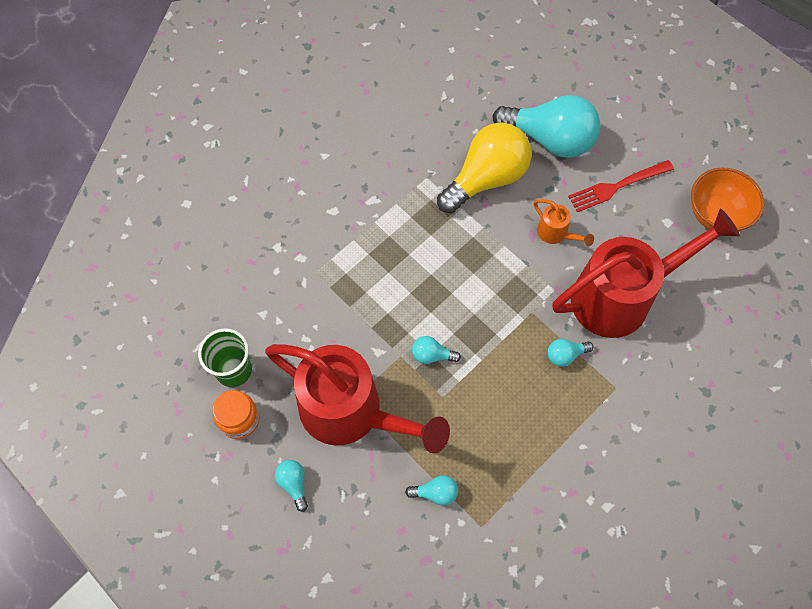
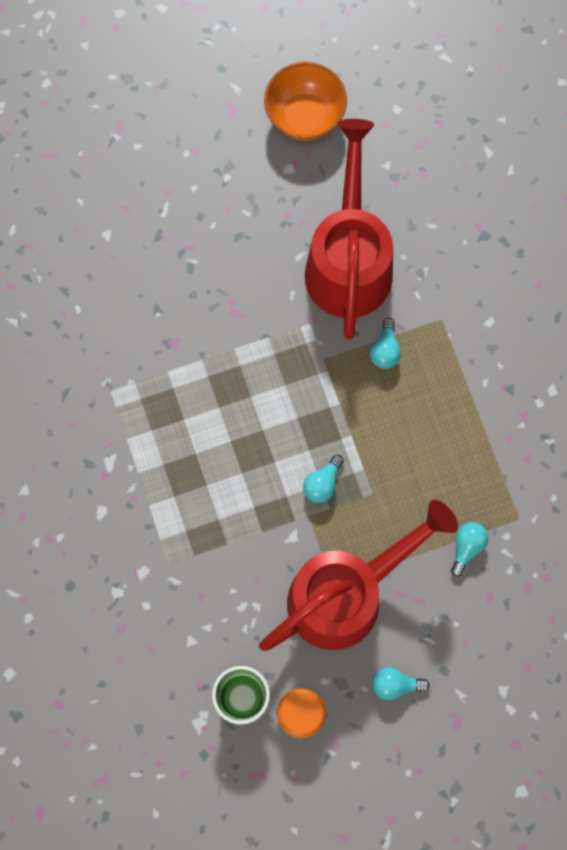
camera: 65 degrees left, 10 degrees up
(486, 178) = (144, 327): yellow light bulb -> none
(550, 139) = (130, 235): turquoise light bulb -> none
(556, 234) = (247, 288): orange watering can -> none
(617, 186) = (222, 196): red fork -> none

